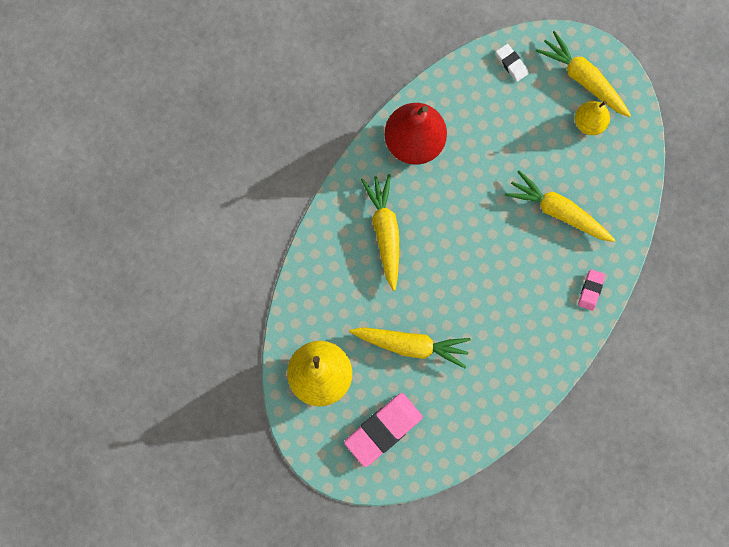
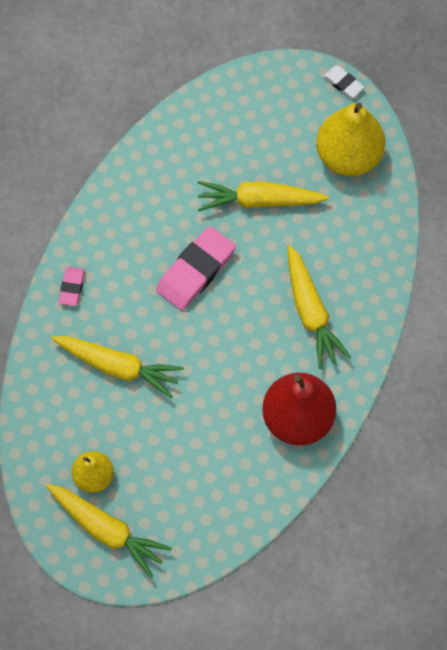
camera: 170 degrees right, 10 degrees down
(383, 430) = (272, 117): pink eraser -> pink eraser (195, 271)
(511, 64) = (197, 534): white eraser -> white eraser (343, 83)

